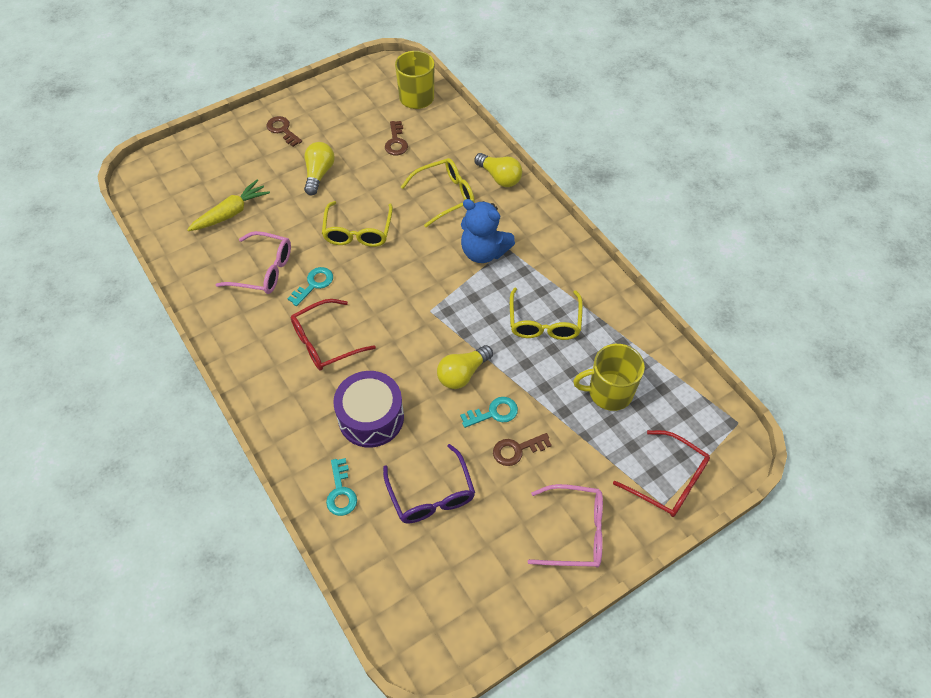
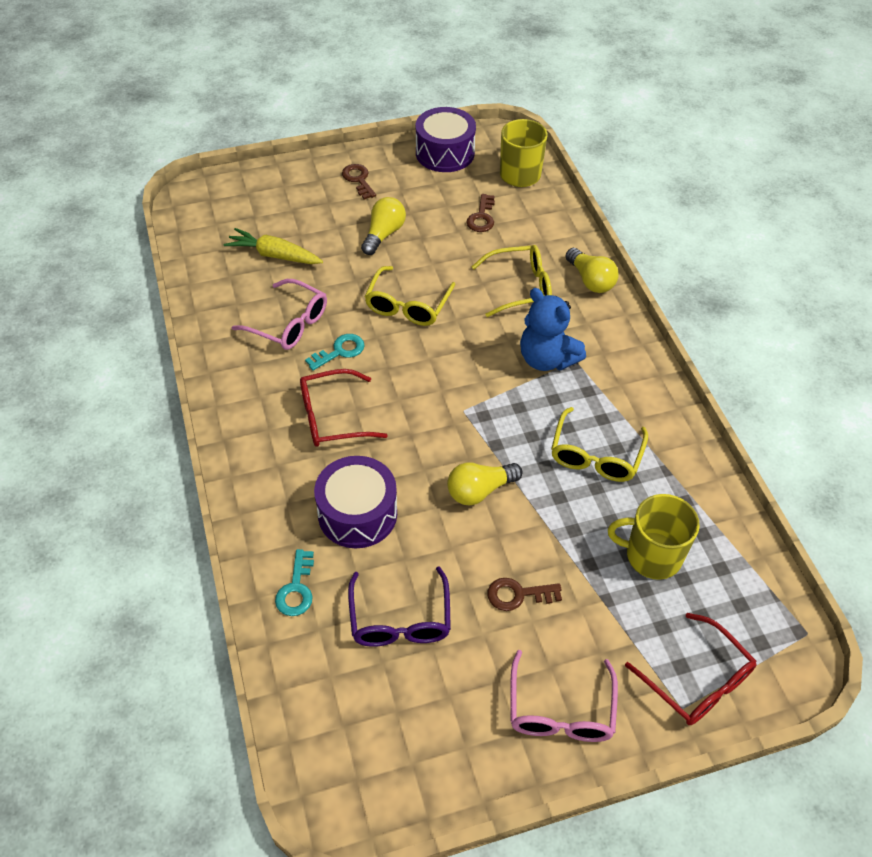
camera: 15 degrees right, 5 degrees down
(231, 213) = (274, 255): yellow carrot -> yellow carrot turned 135 degrees counterclockwise
(348, 91) = (445, 153): none -> purple drum
(494, 413) = (503, 544): turquoise key -> none
(575, 531) = (560, 710): pink glasses -> pink glasses turned 75 degrees clockwise

